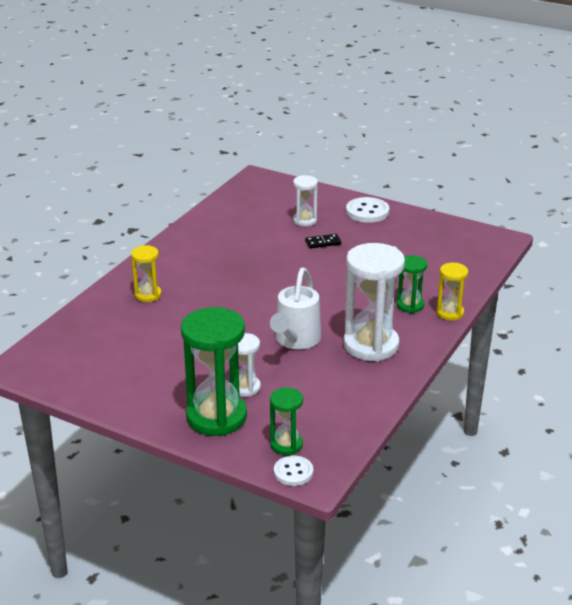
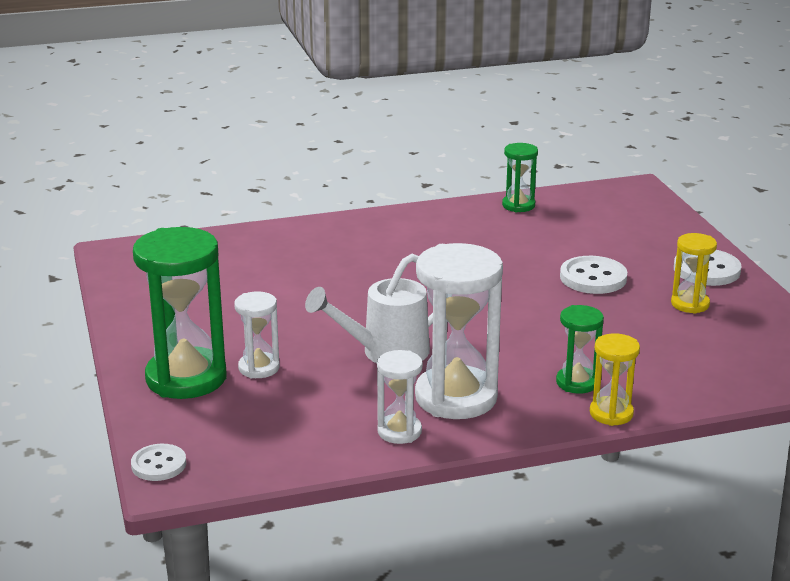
camera: 45 degrees right, 5 degrees down
(148, 295) = (325, 246): yellow hourglass -> yellow hourglass (690, 304)
(286, 445) = (198, 437): green hourglass -> green hourglass (518, 205)
(305, 220) = (613, 249): white hourglass -> white hourglass (399, 431)
(323, 243) = (593, 278): black domino -> white button

